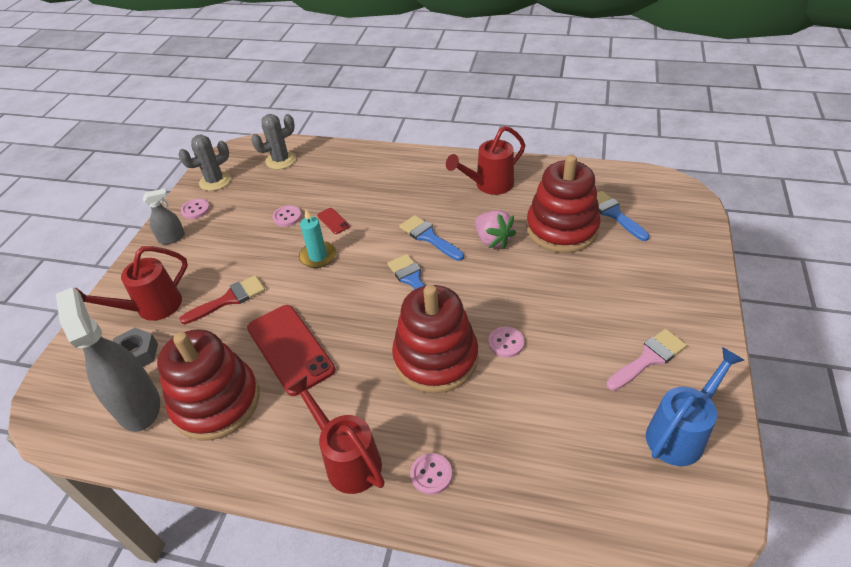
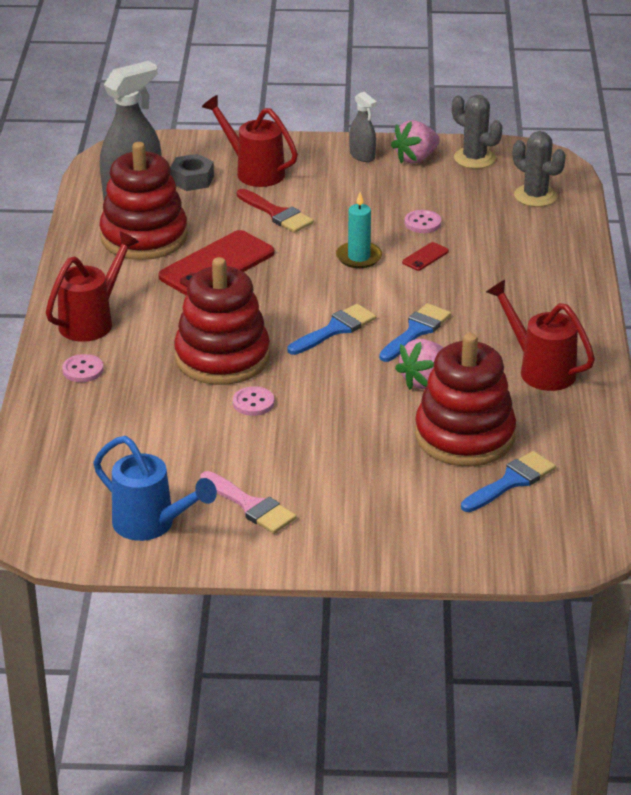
camera: 75 degrees right, 10 degrees down
(195, 210) = (416, 158): pink button -> pink strawberry

